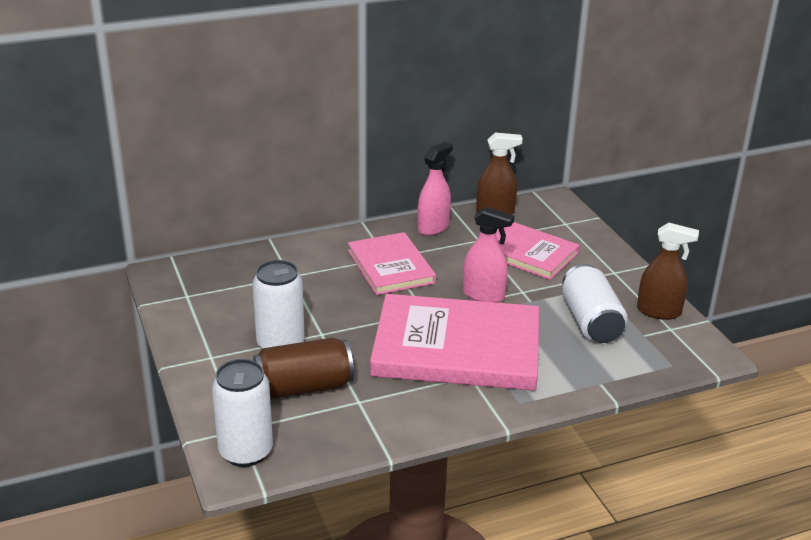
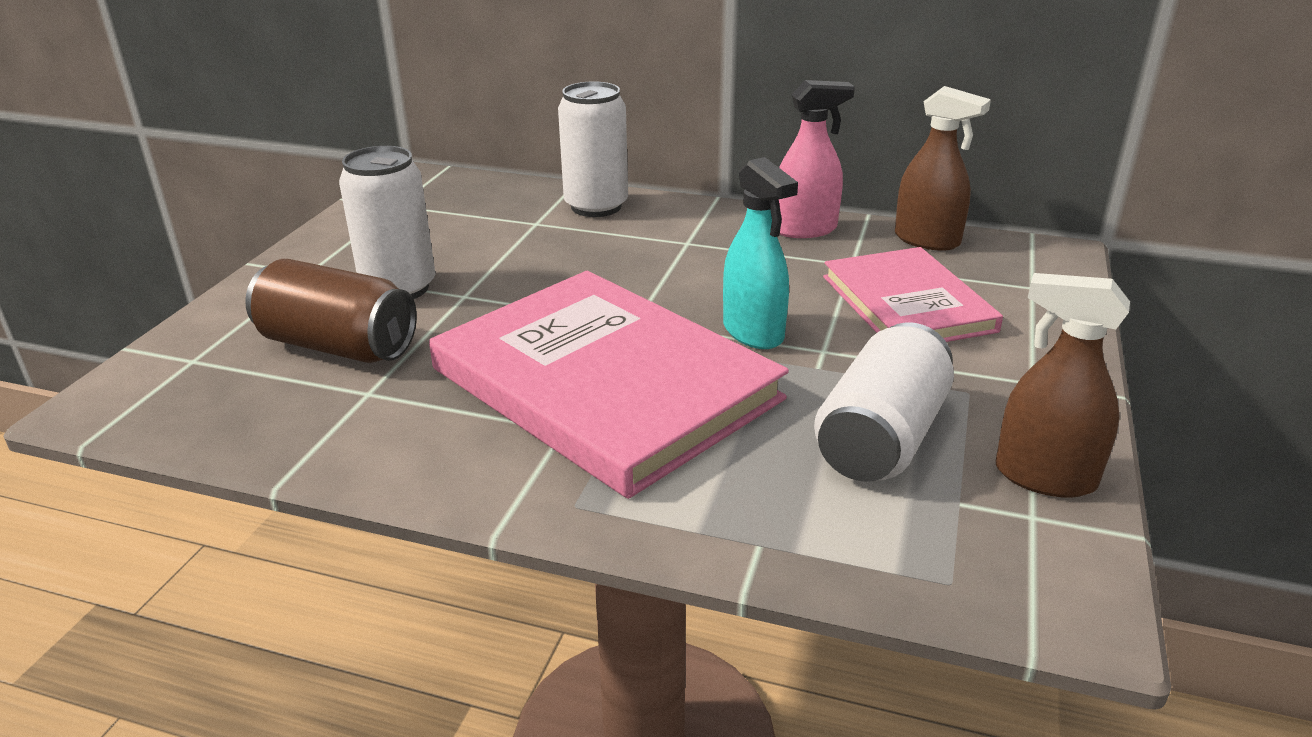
camera: 40 degrees right, 0 degrees up
(246, 452) = (149, 389): white can -> white can (596, 206)
(391, 266) = (675, 254): pink book -> none
(484, 295) = (753, 332): pink spray bottle -> turquoise spray bottle
(659, 312) = (1044, 477): brown spray bottle -> brown spray bottle turned 150 degrees clockwise

